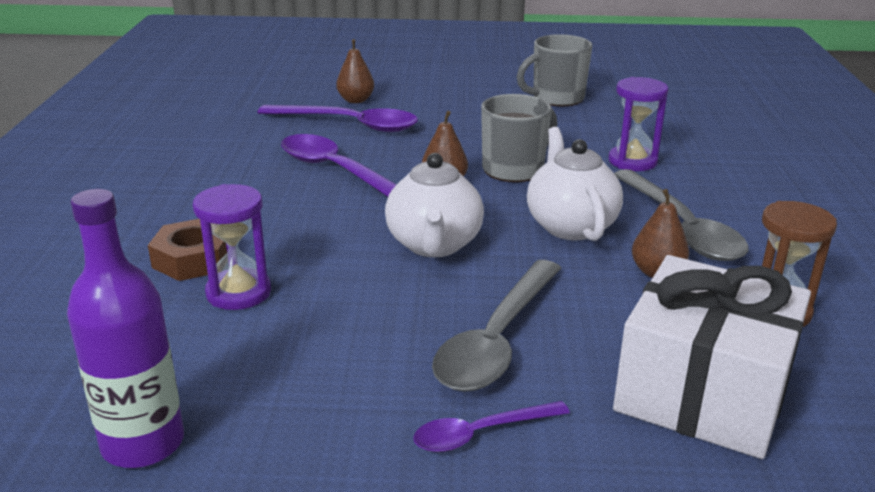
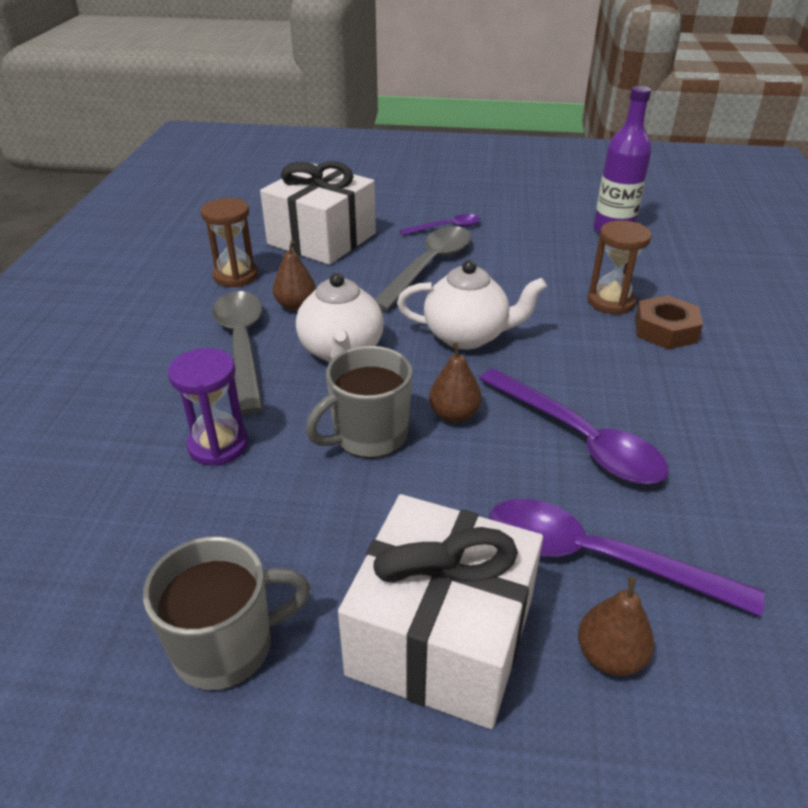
camera: 175 degrees left, 10 degrees up
(238, 292) = (611, 302): purple hourglass -> brown hourglass
(434, 245) = (467, 336): white teapot -> white teapot turned 90 degrees clockwise
(444, 102) = (441, 637): none -> white gift

